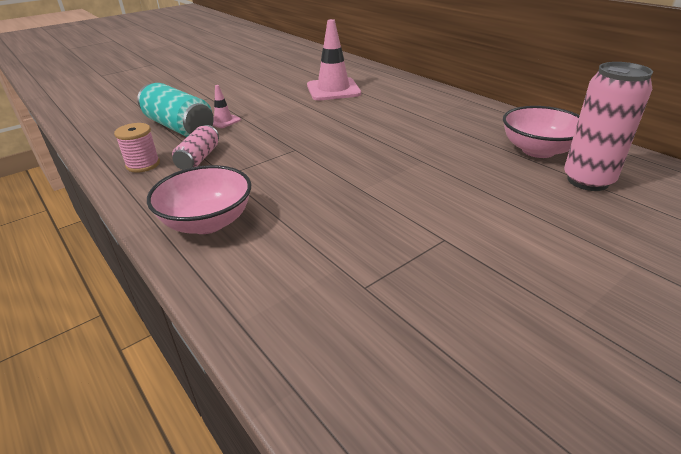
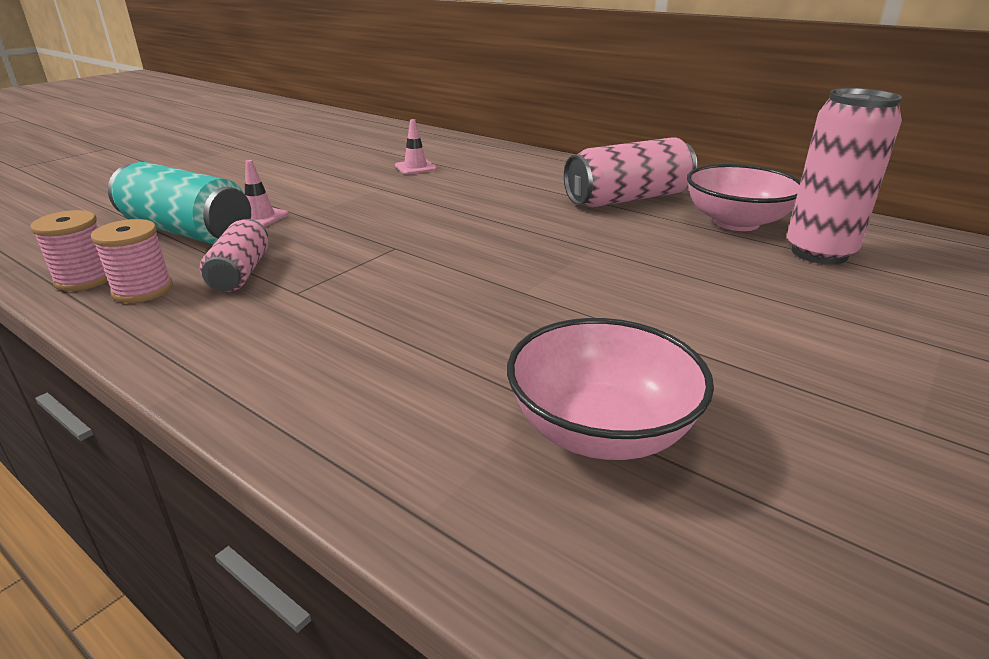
camera: 15 degrees left, 5 degrees down
(115, 154) = (85, 279): none -> pink spool
(207, 222) = (296, 365): pink bowl -> pink bowl (601, 430)
(333, 90) = (415, 167): pink traffic cone -> pink traffic cone, size x0.49
(468, 125) = (628, 199): none -> pink can

